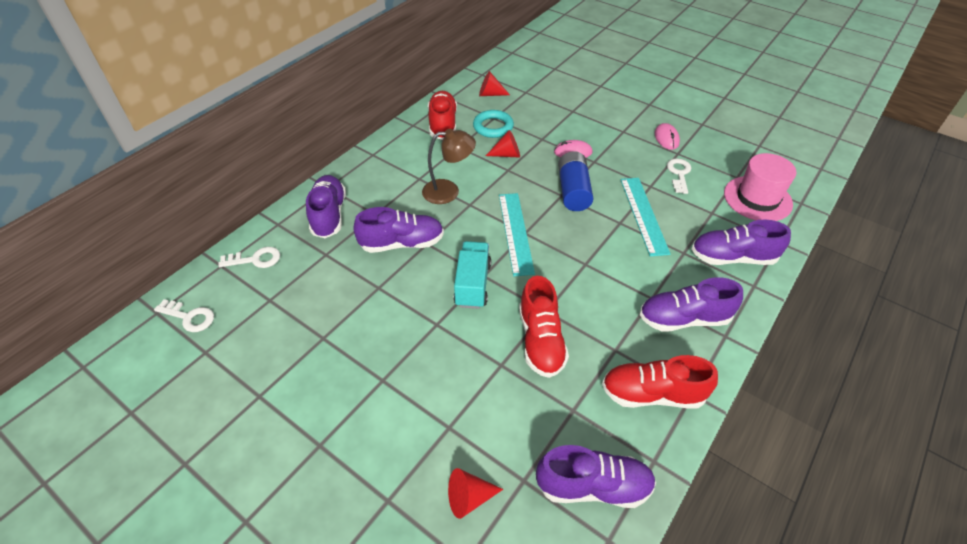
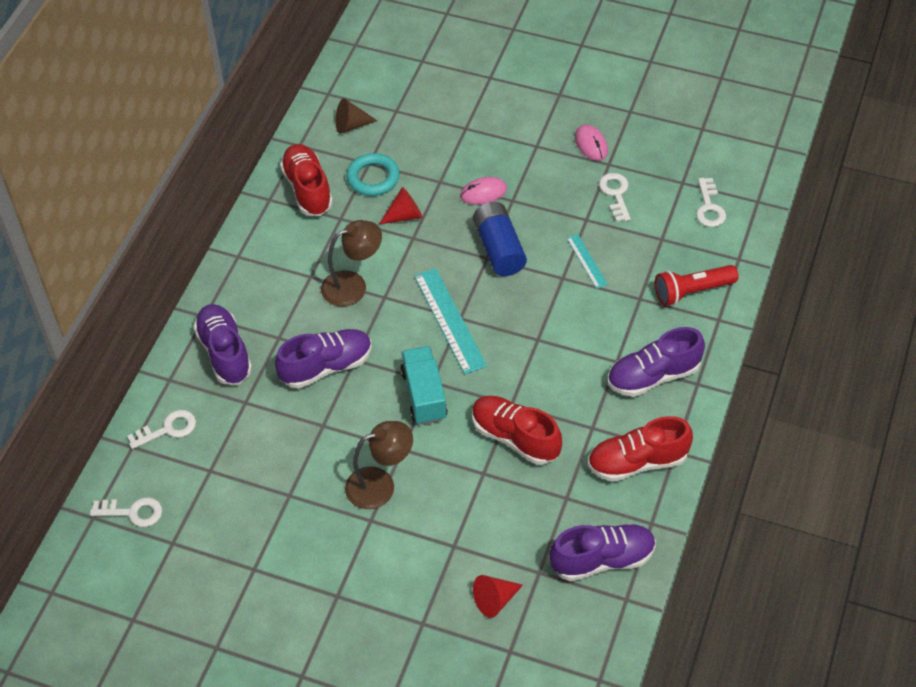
camera: 15 degrees left, 5 degrees up
(404, 350) = (380, 485): none -> brown lamp
(490, 94) = (351, 125): red cone -> brown cone
(541, 340) = (515, 437): red shoe -> red shoe turned 150 degrees clockwise
(644, 215) = (587, 261): turquoise ruler -> turquoise ruler, size x0.54
(732, 258) = (692, 291): purple shoe -> red flashlight
(757, 198) = (709, 207): pink hat -> white key

